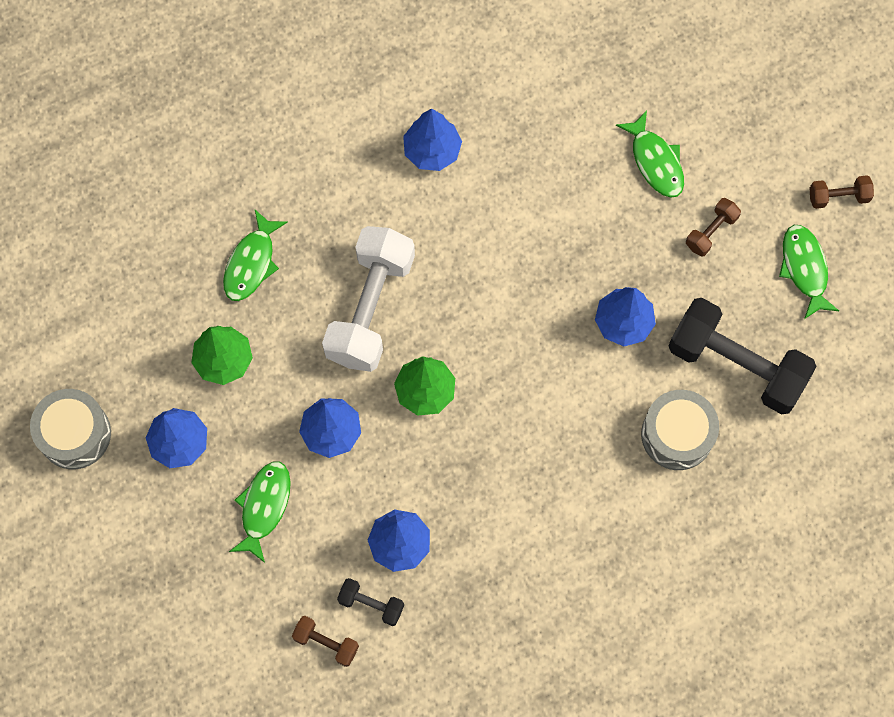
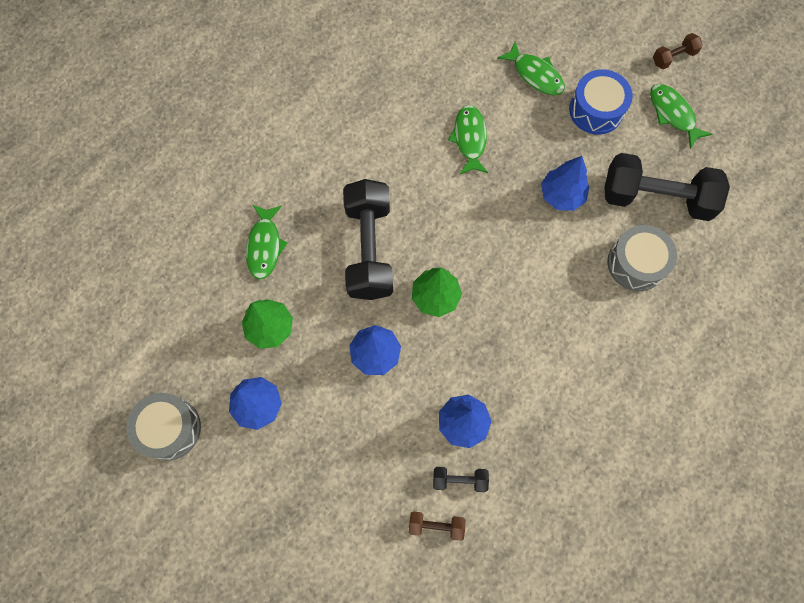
camera: 20 degrees left, 0 degrees up
(264, 507) = (344, 432): green fish -> green fish (469, 139)
(370, 308) = (369, 249): white dumbbell -> black dumbbell
(432, 151) = (370, 119): blue tree -> none
(711, 232) = (596, 110): brown dumbbell -> blue drum

